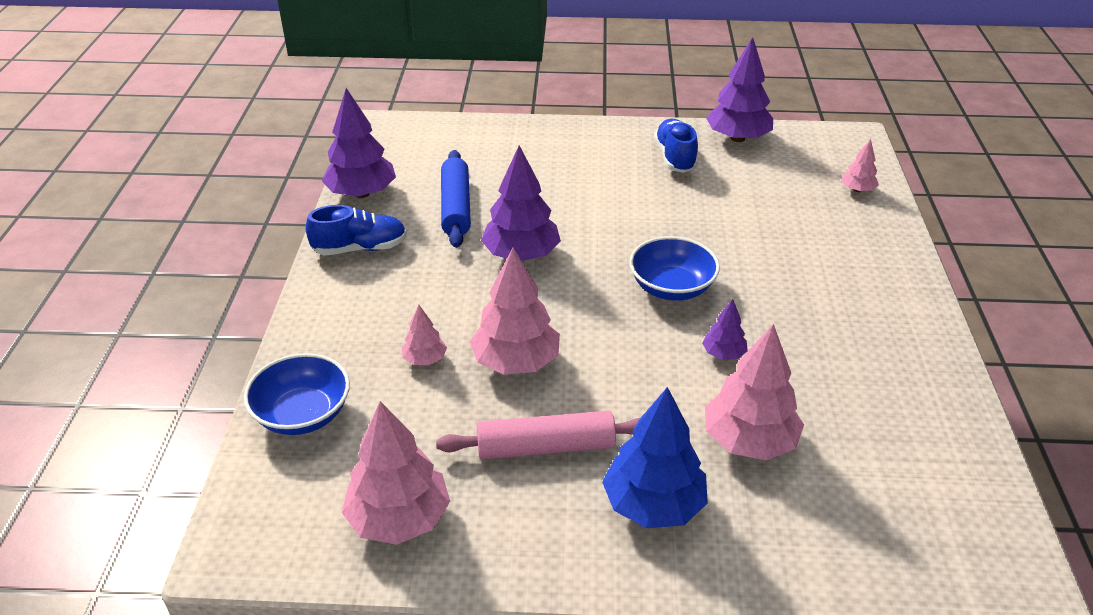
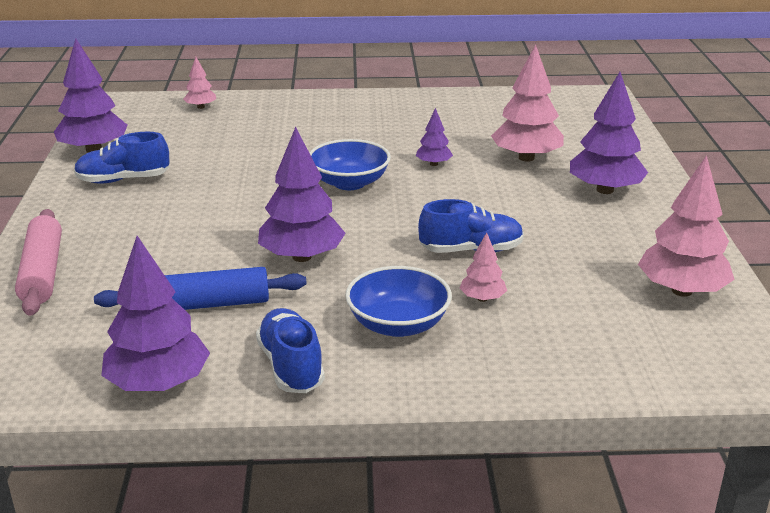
camera: 95 degrees left, 10 degrees down
(303, 414) = (588, 362): blue bowl -> blue bowl (398, 324)
(516, 362) = (471, 250): pink tree -> blue shoe
(545, 447) = (570, 231): pink rolling pin -> pink rolling pin (42, 272)
(653, 504) = (604, 190): blue tree -> purple tree

